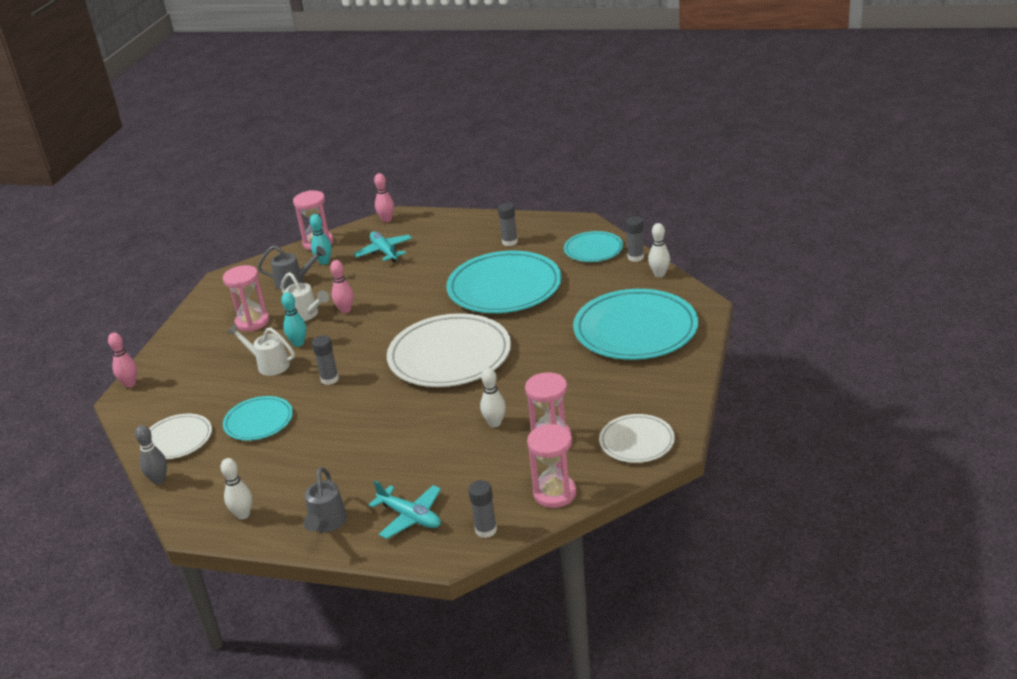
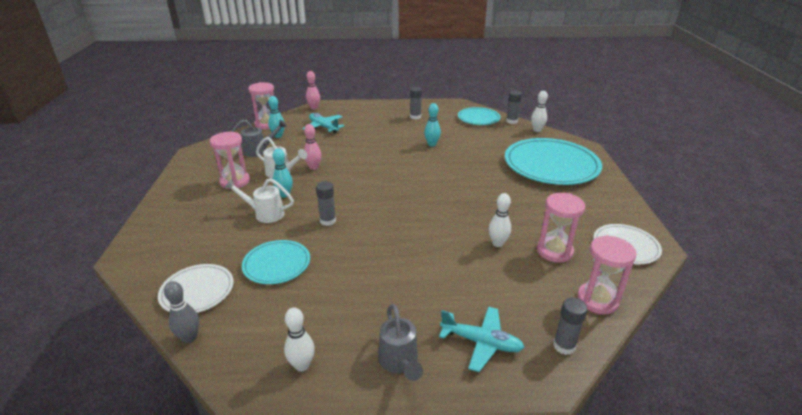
camera: 20 degrees left, 0 degrees up
(130, 384) = (129, 242): pink bowling pin -> none
(449, 355) = (421, 194): white plate -> none
(504, 287) = (432, 144): turquoise plate -> turquoise bowling pin

